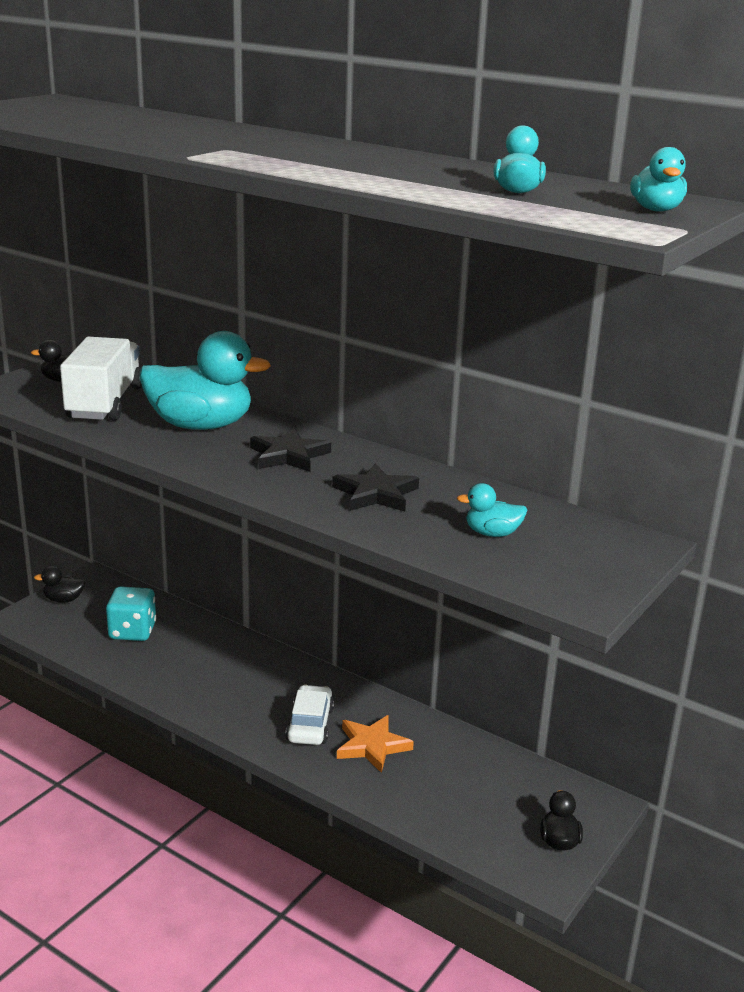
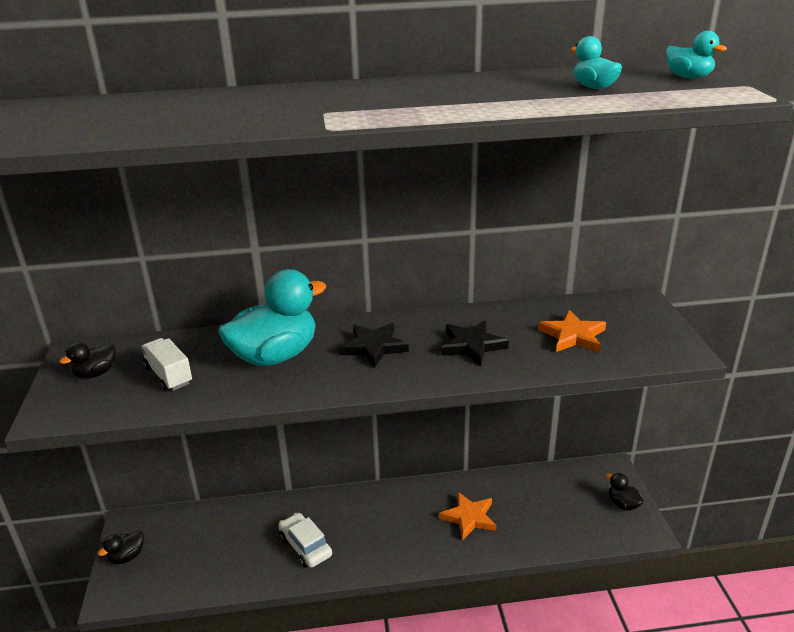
camera: 40 degrees left, 5 degrees up
(105, 403) = (169, 375): white truck -> white truck, size x0.58
(132, 631) = (216, 546): turquoise dice -> none
(310, 724) = (418, 529): white car -> white car (305, 546)
(492, 533) = (573, 336): turquoise duck -> orange star

